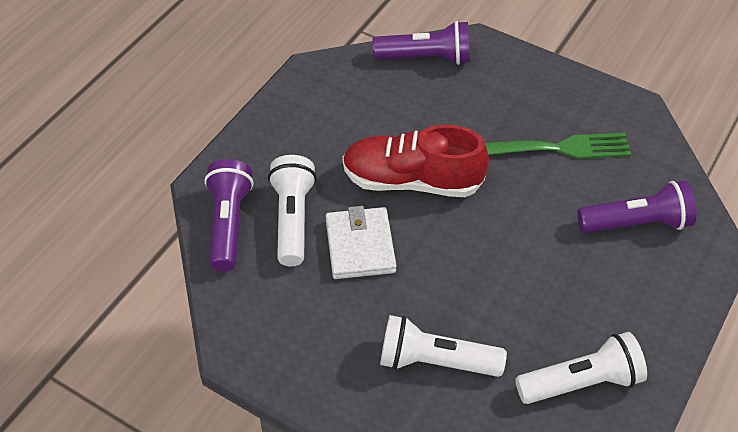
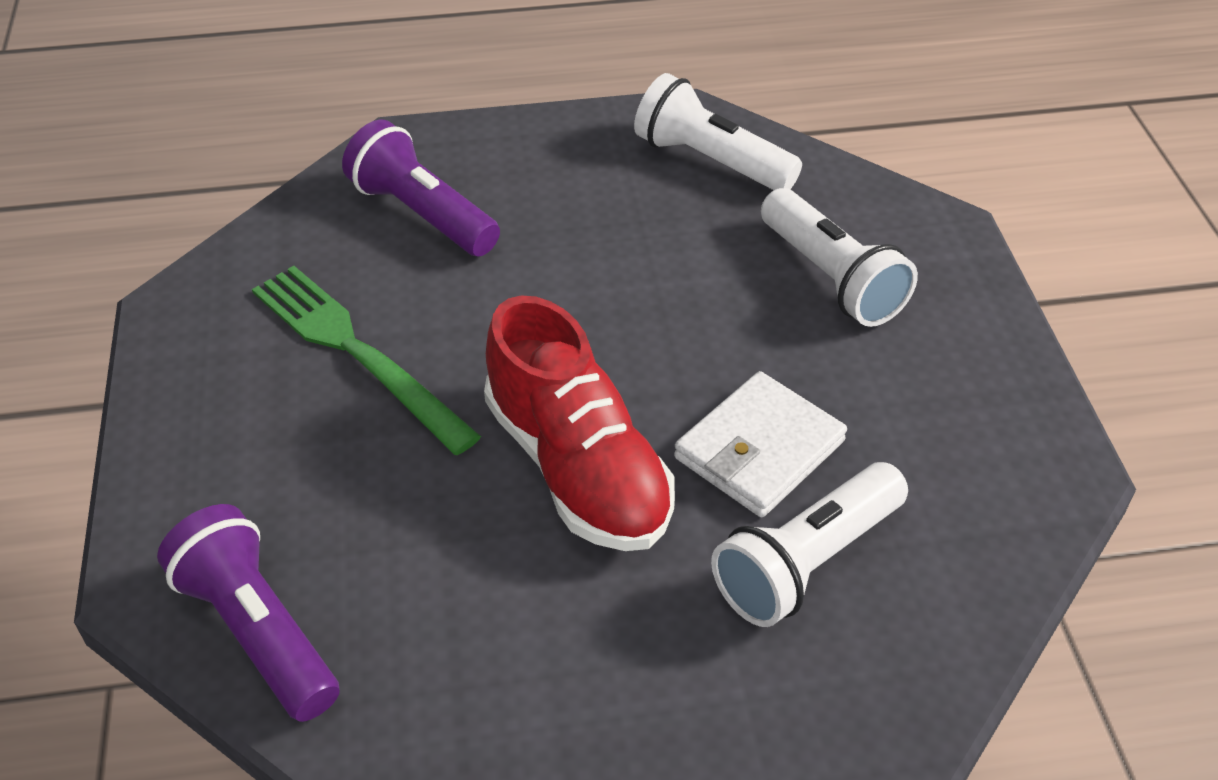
camera: 130 degrees left, 5 degrees down
(229, 224) = (910, 640): purple flashlight -> none

